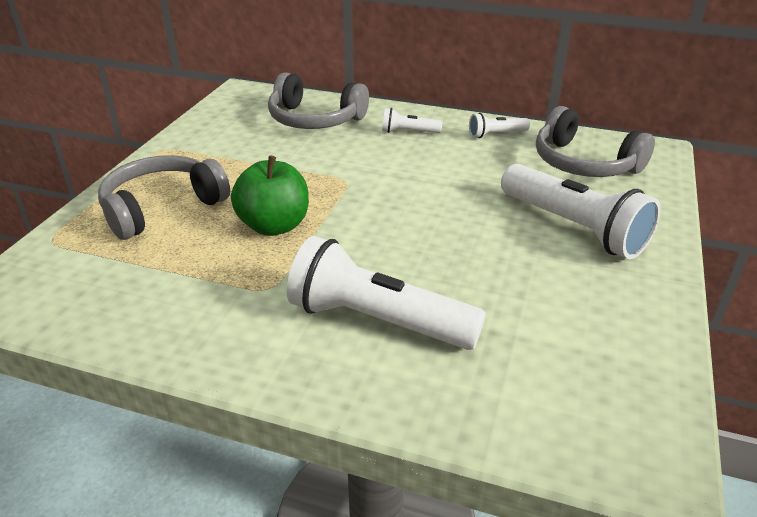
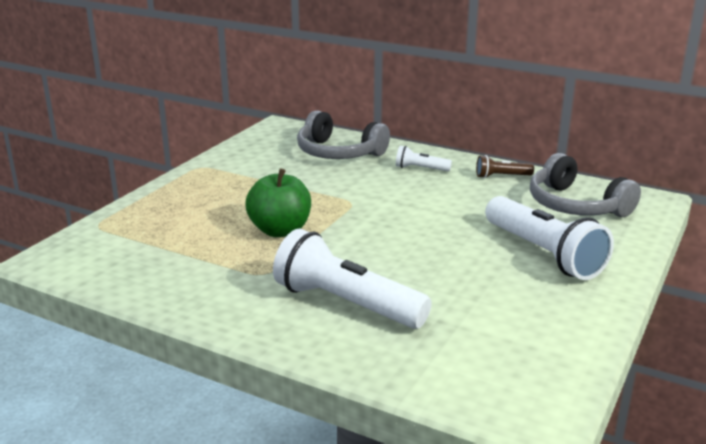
camera: 10 degrees right, 10 degrees down
(162, 208) = (190, 210): grey headphones -> none
(496, 134) = (501, 176): white flashlight -> brown flashlight

